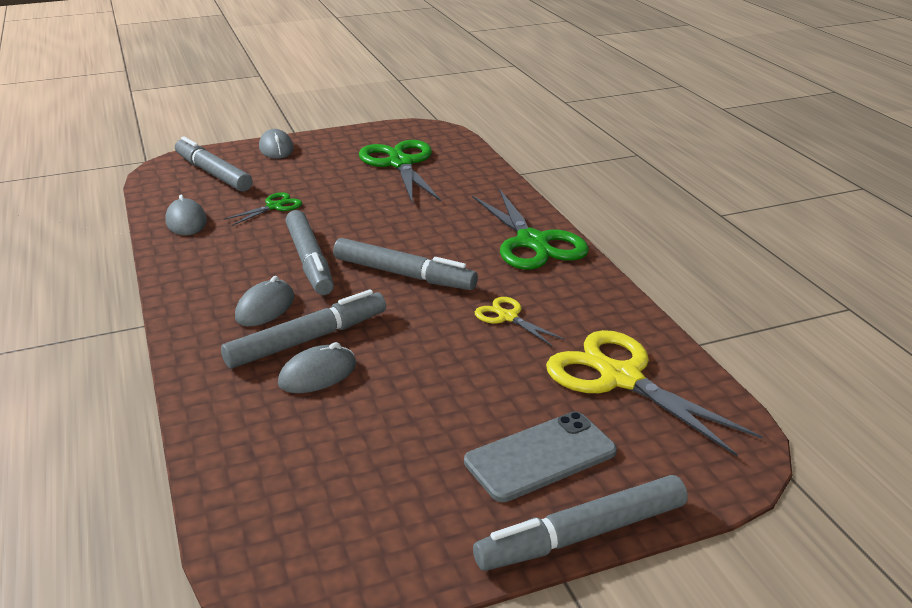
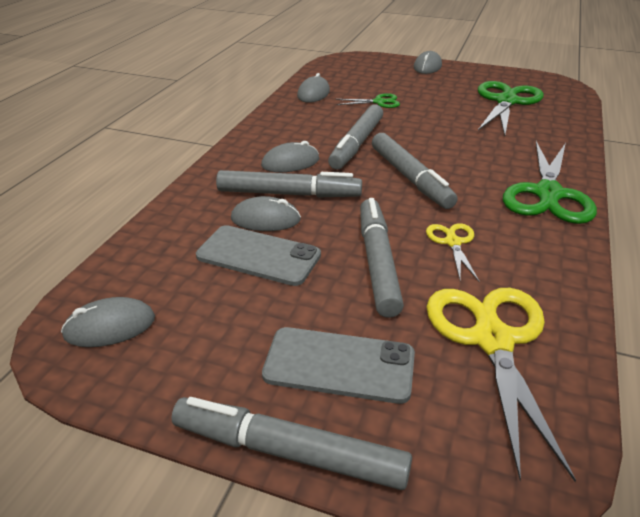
camera: 40 degrees right, 5 degrees up
(213, 173) = (366, 70): grey marker -> grey marker (377, 262)
(303, 545) = (110, 327): none -> grey mouse
(357, 410) = (258, 256): none -> grey phone

